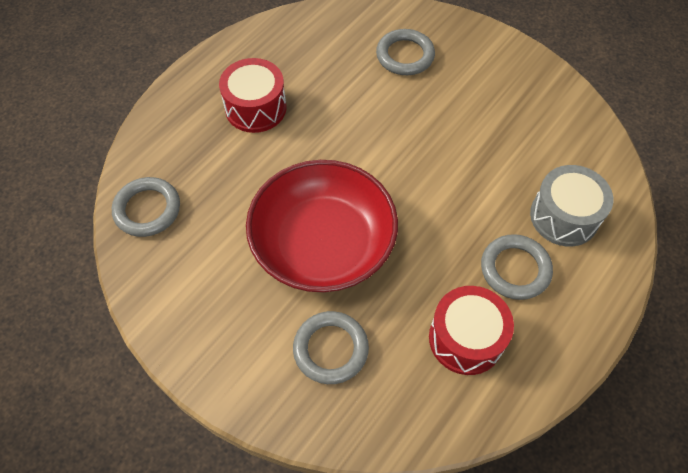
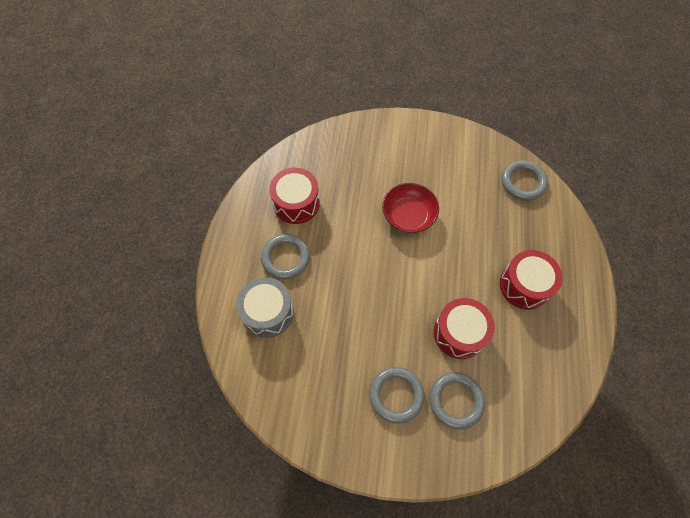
camera: 150 degrees right, 5 degrees up
(323, 243) = (408, 215): red bowl -> red bowl, size x0.57
(330, 349) = (365, 163): grey ring -> grey ring (396, 395)
(359, 101) = (459, 333): none -> red drum

